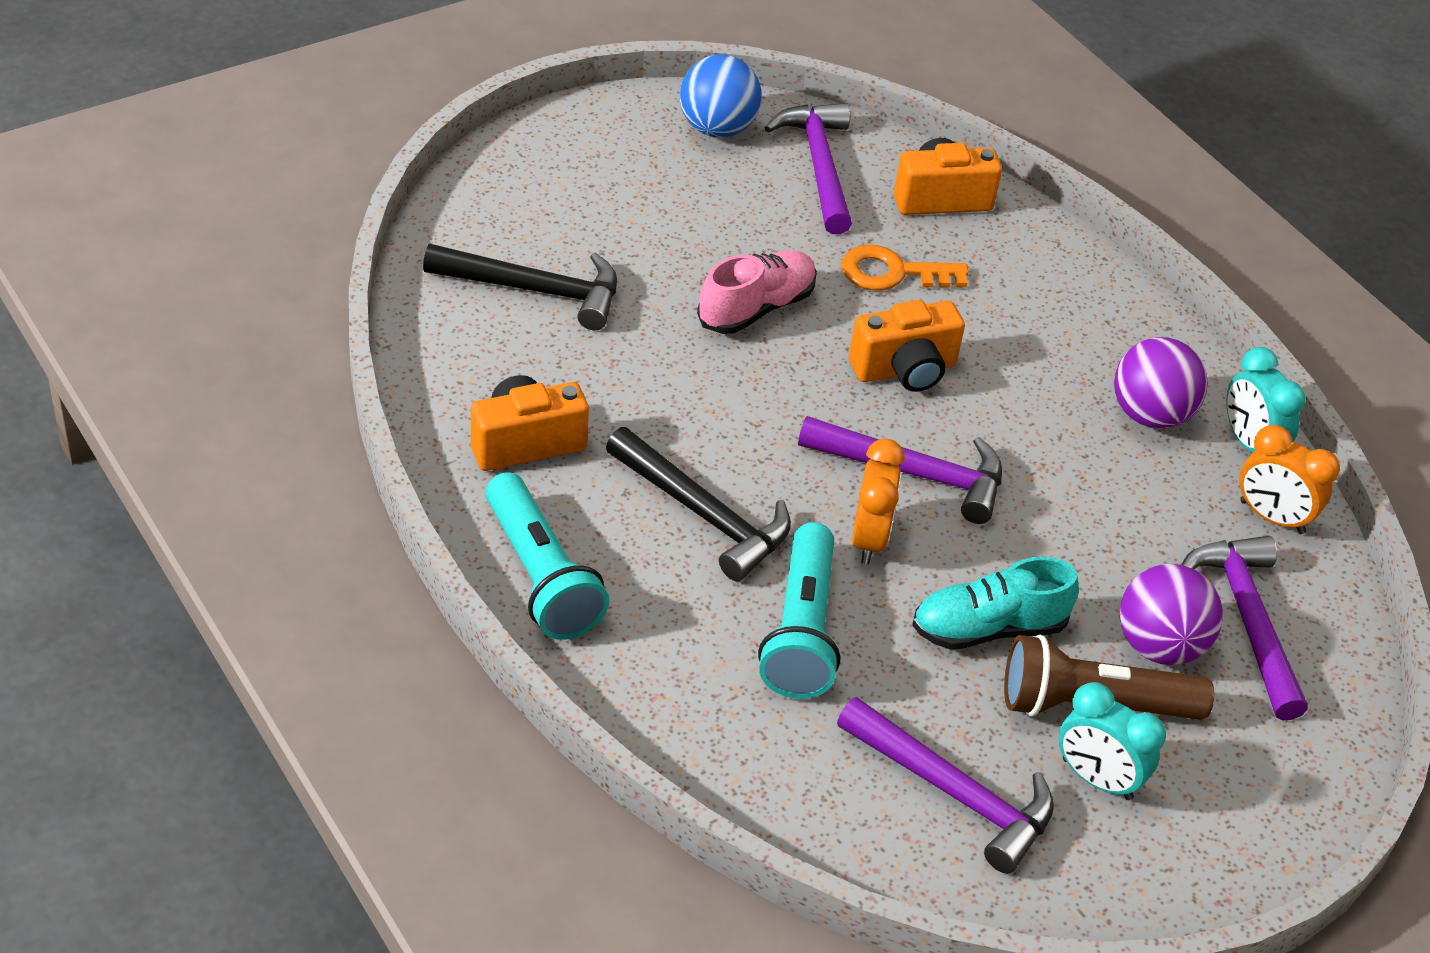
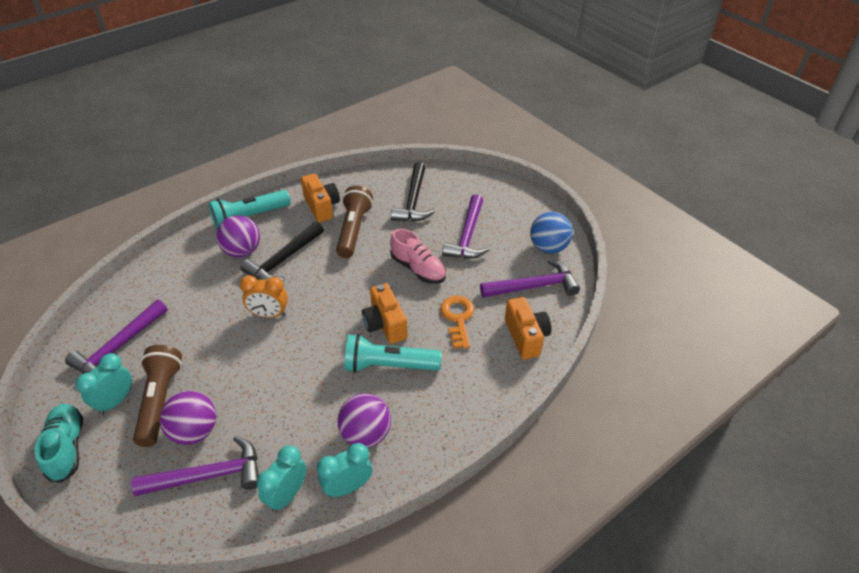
camera: 90 degrees right, 0 degrees up
(619, 394) = (353, 230): none -> brown flashlight
(665, 587) = (242, 251): none -> purple ball
(801, 631) = (215, 294): turquoise flashlight -> turquoise flashlight (388, 365)
(913, 473) = (312, 329): purple hammer -> purple hammer (468, 236)
(988, 628) = (212, 359): turquoise shoe -> turquoise shoe (67, 448)
(1271, 517) = (287, 495): orange clock -> turquoise clock

